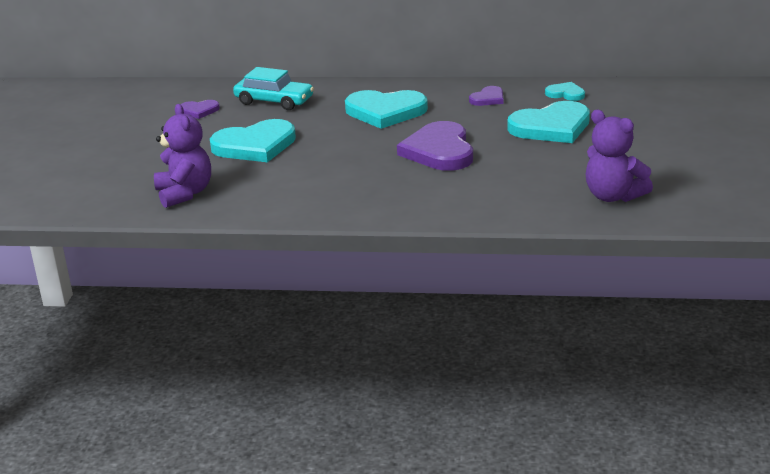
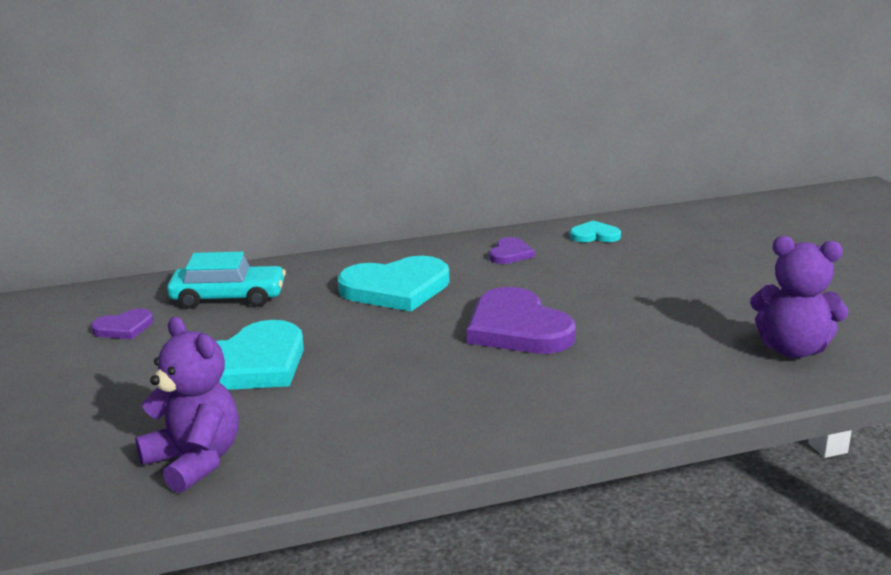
camera: 25 degrees left, 5 degrees down
(551, 127) = (622, 276): turquoise heart -> none

